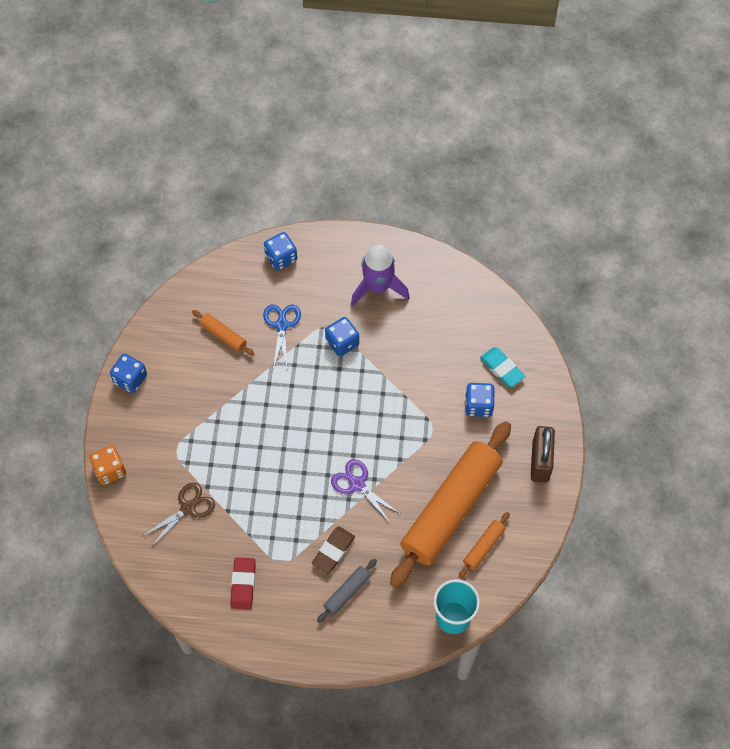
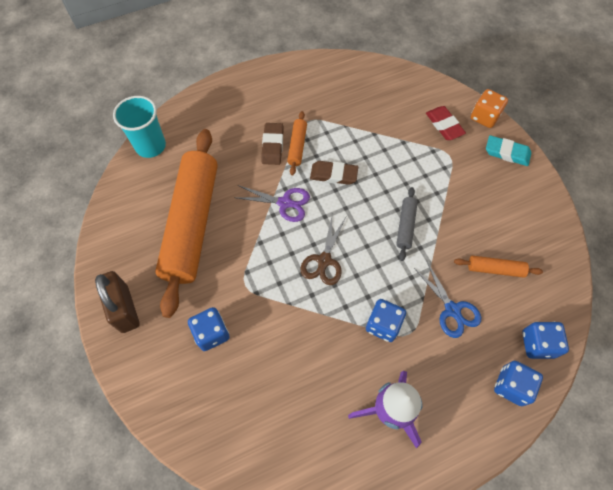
camera: 150 degrees right, 0 degrees up
(130, 379) = (535, 189): blue dice -> blue dice (537, 344)
(188, 508) = (405, 121): brown scissors -> brown scissors (324, 260)
(243, 584) = (325, 94): red eraser -> red eraser (444, 125)
(295, 488) = (333, 175): none -> brown eraser
(347, 592) = (244, 124): grey rolling pin -> grey rolling pin (405, 226)
(483, 547) = (148, 207): orange rolling pin -> orange rolling pin (297, 146)
(502, 368) = (205, 388): turquoise eraser -> turquoise eraser (507, 153)

